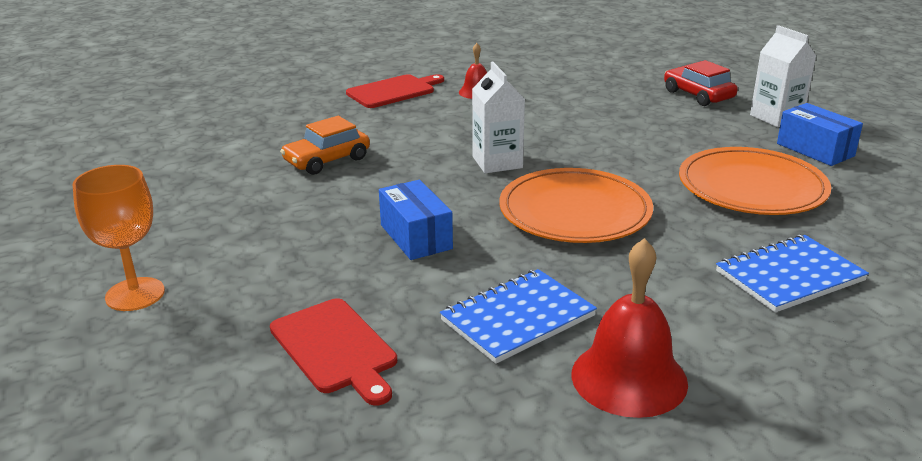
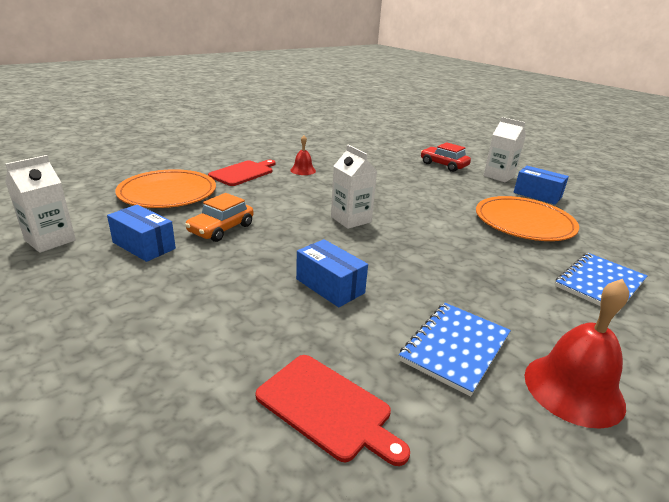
camera: 20 degrees left, 0 degrees up
(135, 294) = (99, 382): orange goblet -> none
(138, 157) = (50, 240): none -> white carton
(231, 171) = (144, 245): none -> blue box
(575, 212) = (430, 252): orange plate -> orange plate (168, 193)

